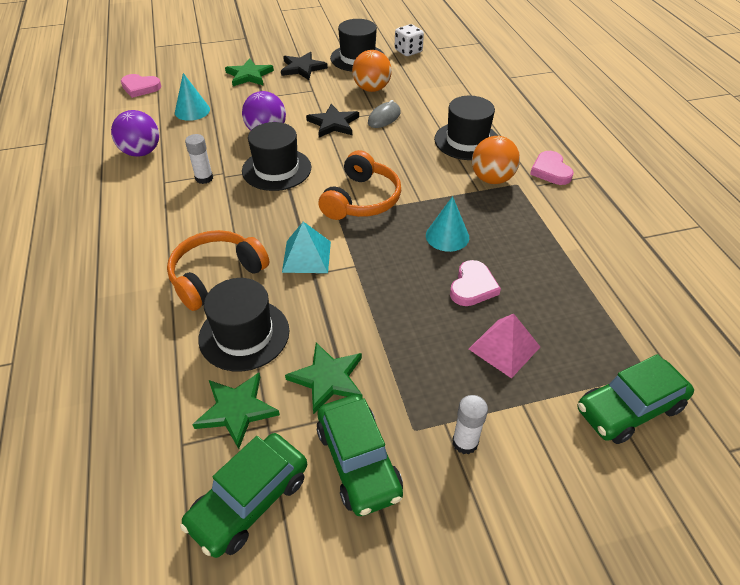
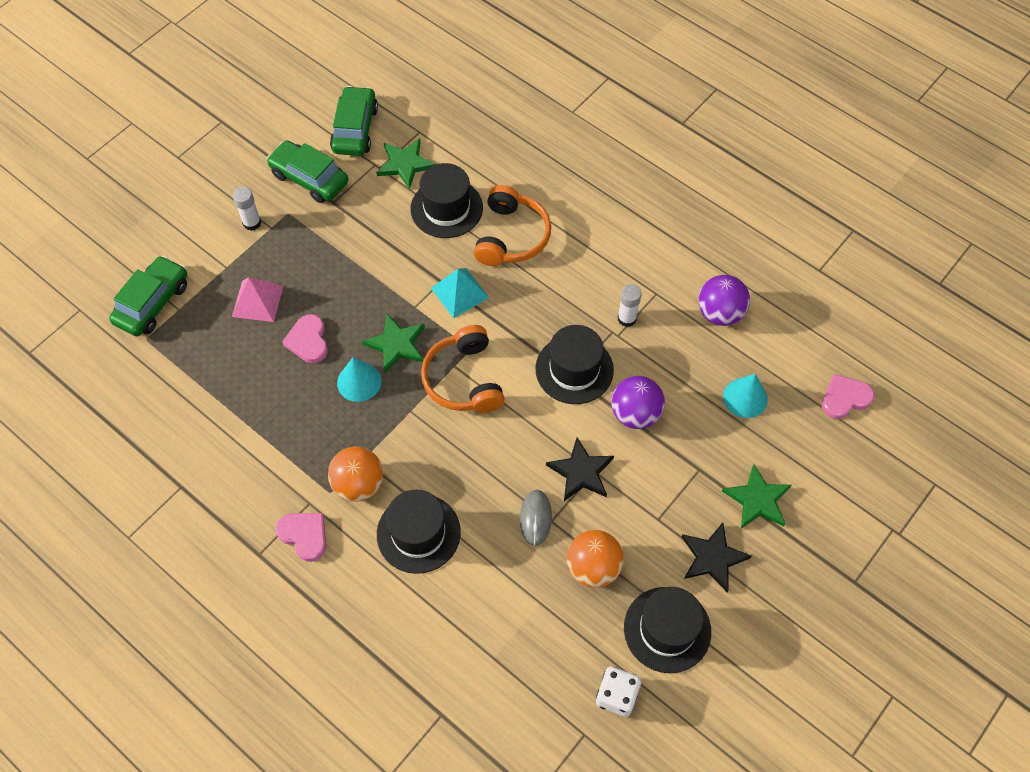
camera: 145 degrees right, 15 degrees up
(328, 378) = (365, 212): green star -> green star (396, 344)

